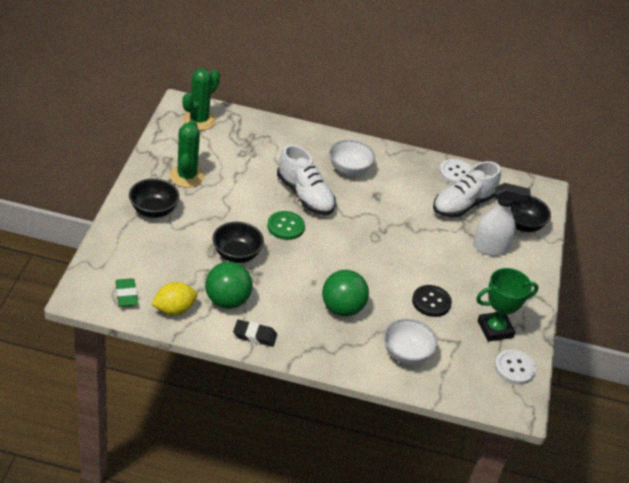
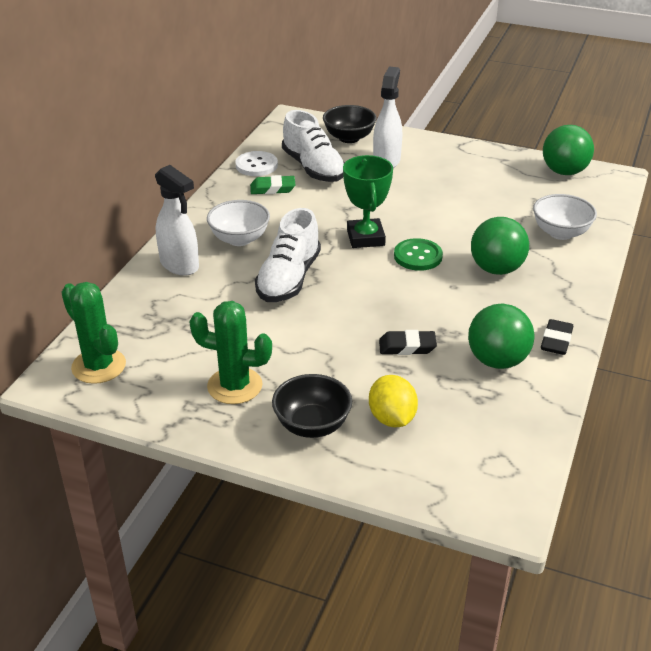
camera: 75 degrees left, 5 degrees down
(126, 295) = (500, 460): green eraser -> green eraser (272, 189)
(174, 309) = (522, 411): yellow lemon -> yellow lemon (392, 418)
(236, 254) = (407, 347): black bowl -> black eraser
(285, 226) = (350, 300): green button -> green button (418, 256)
(305, 195) = (289, 279): white shoe -> white shoe turned 135 degrees clockwise
(310, 144) = (180, 265): none -> white spray bottle
(431, 302) = (476, 208): black button -> none
(495, 329) = (511, 175): green trophy -> green trophy (365, 238)
(514, 368) = (564, 172): white button -> green ball

